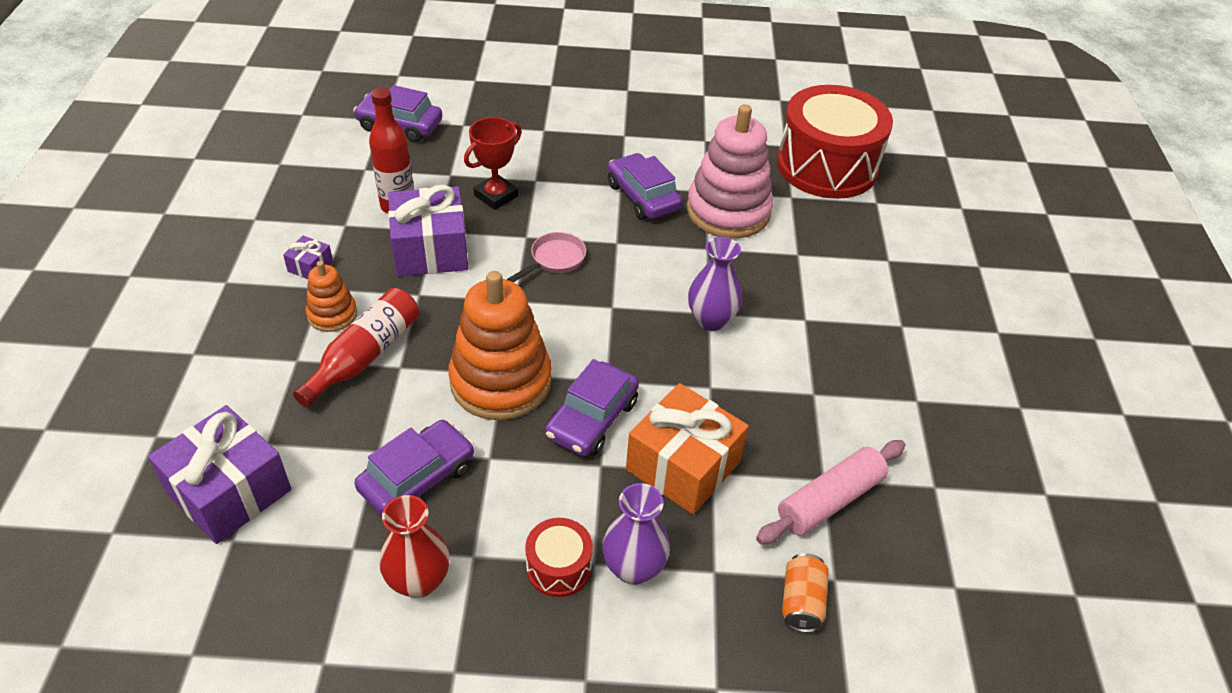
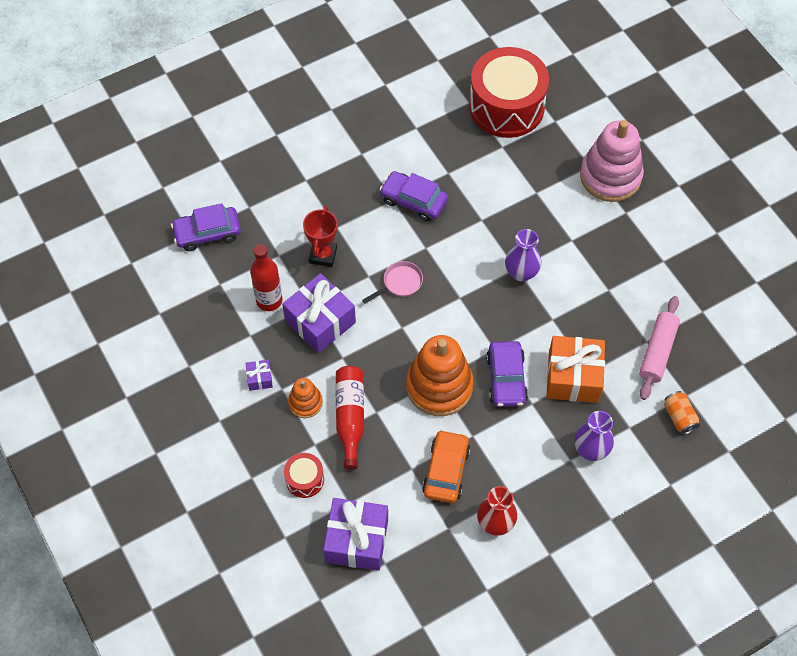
camera: 30 degrees left, 15 degrees up
(417, 478) = (446, 471): purple car -> orange car
(554, 259) = (400, 283): pink pan -> pink pan turned 45 degrees clockwise
(559, 567) = (555, 472): red drum -> red drum (305, 479)
(728, 211) = (473, 182): pink stacking toy -> pink stacking toy (610, 176)

